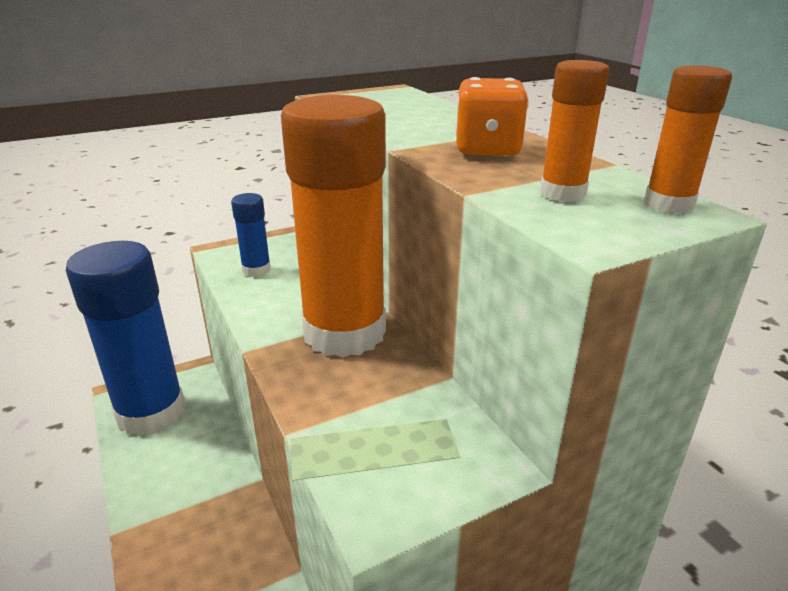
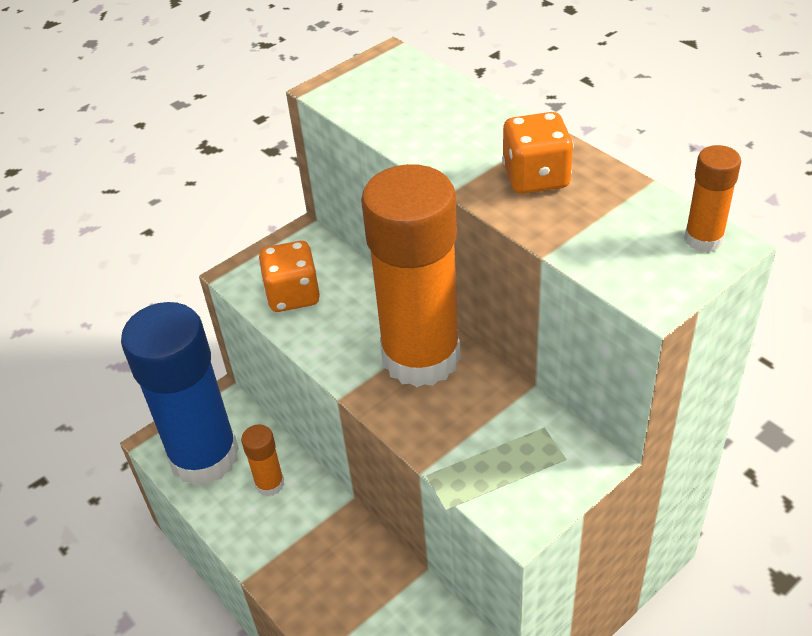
camera: 10 degrees left, 15 degrees up
(256, 270) = (293, 295): blue glue stick -> orange dice
(563, 193) = (619, 240): orange glue stick -> orange glue stick (270, 484)

